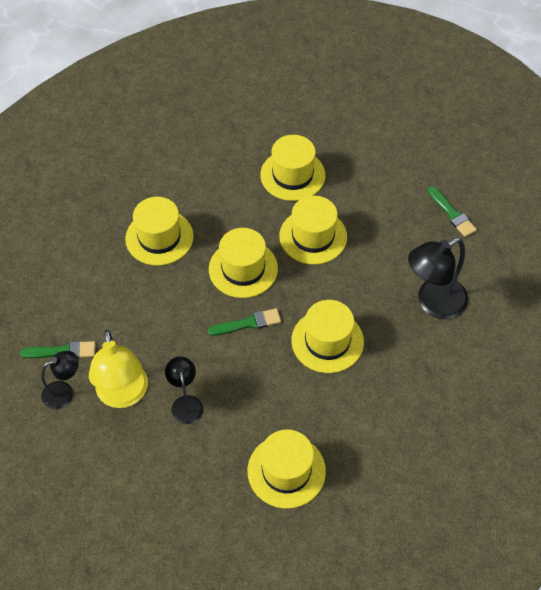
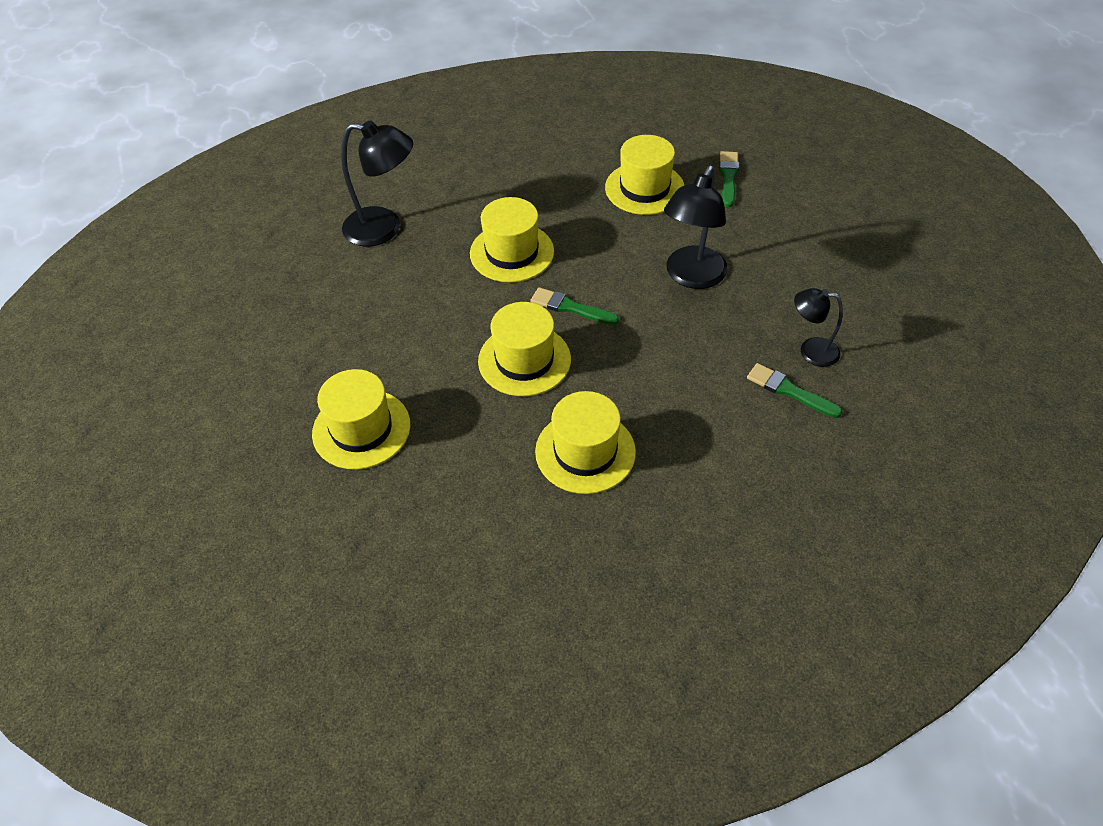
camera: 140 degrees left, 5 degrees down
(123, 395) = (749, 315): yellow lamp -> none
(186, 403) = (691, 277): black lamp -> black lamp, size x1.68
(313, 236) = (419, 348): yellow hat -> none
(452, 214) = (262, 286): green brush -> green brush (728, 177)

